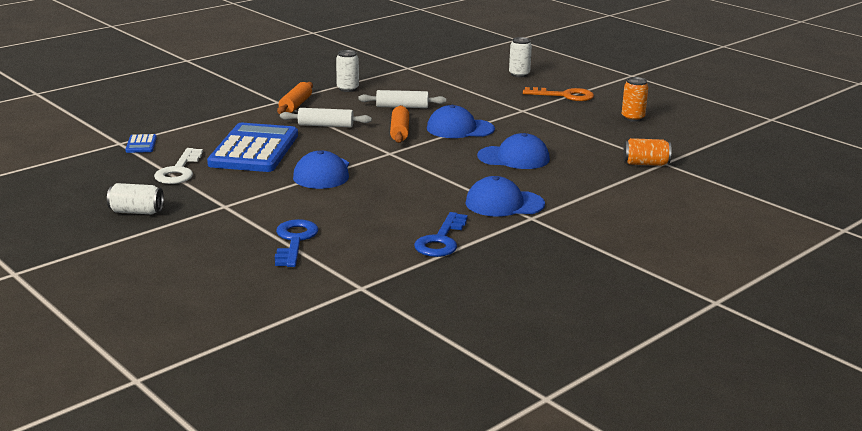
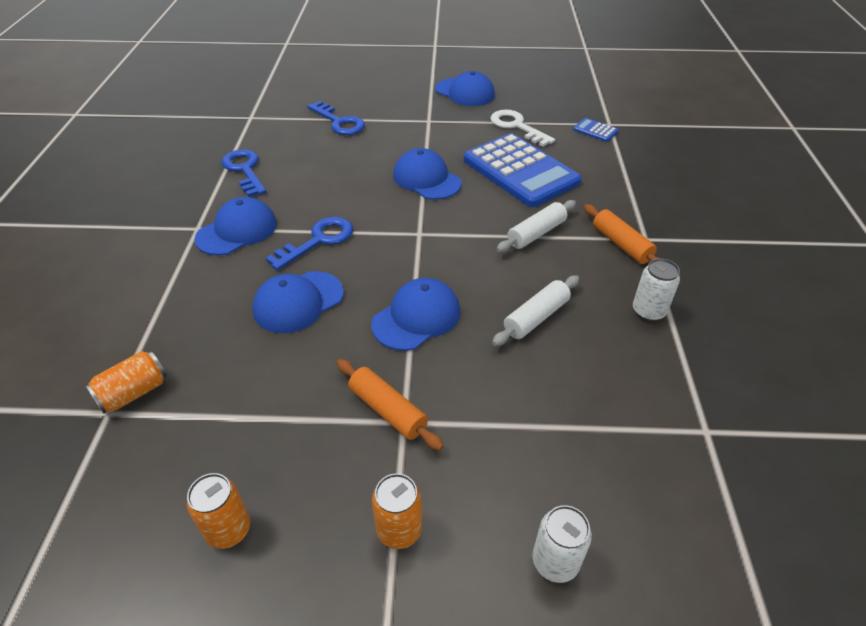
camera: 135 degrees right, 20 degrees up
(136, 212) = (465, 92): white can -> blue cap
(399, 131) = (463, 270): orange rolling pin -> orange rolling pin (388, 410)
(457, 176) = (318, 240): none -> blue key
(564, 96) = (399, 530): orange key -> orange can

